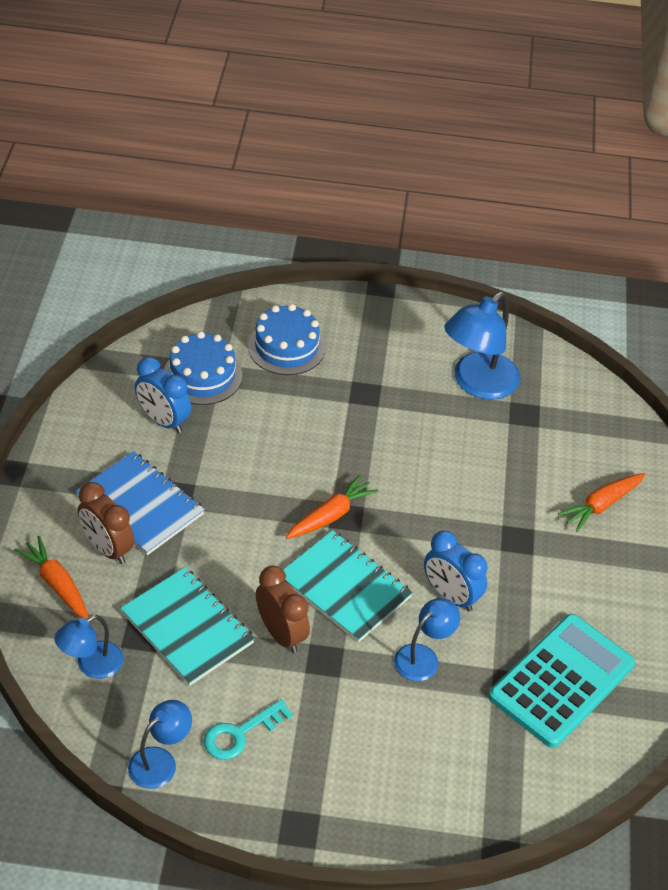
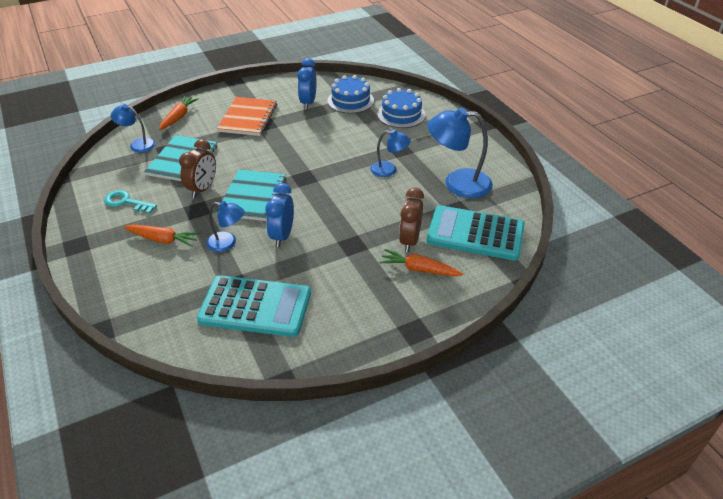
camera: 60 degrees right, 5 degrees down
(107, 548) = (212, 120): brown clock -> brown clock (409, 241)
(140, 505) = (248, 118): blue notebook -> orange notebook
(160, 761) = (92, 185): blue lamp -> blue lamp (389, 170)
(331, 515) = (299, 173): orange carrot -> orange carrot (163, 240)
(578, 425) = (475, 234): none -> turquoise calculator

